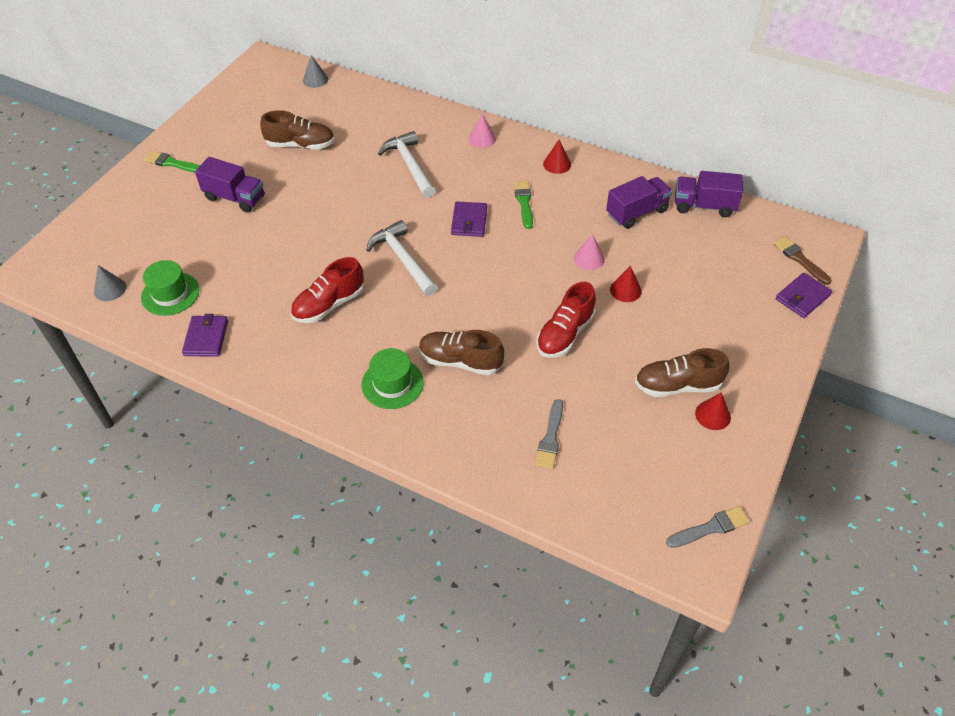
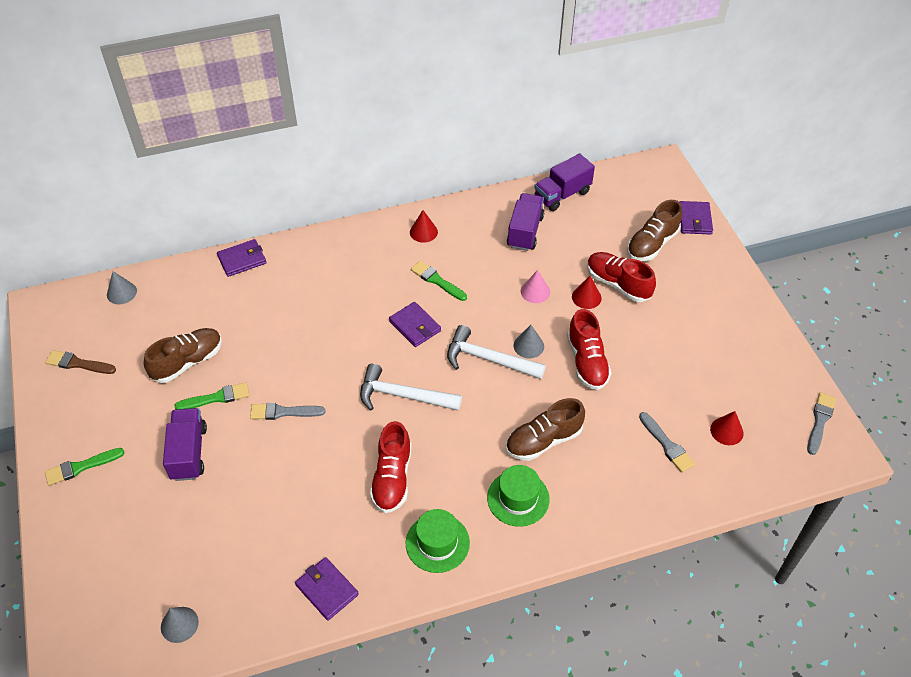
camera: 45 degrees left, 0 degrees up
(170, 294) = (243, 581): green hat -> green hat (437, 543)
(235, 198) = (189, 453): purple truck -> purple truck turned 75 degrees counterclockwise
(290, 177) = (216, 398): none -> green brush
(316, 214) = (283, 412): none -> grey brush
(410, 105) = (242, 260): none -> purple wallet
(410, 165) = (309, 313): white hammer -> white hammer (488, 359)
(482, 139) = (340, 249): pink cone -> none
(534, 291) = (528, 346): none -> grey cone
(665, 299) = (618, 284): none -> red shoe
(677, 385) = (696, 341): brown shoe -> brown shoe (652, 244)
(713, 415) = (737, 344): red cone -> red cone (726, 431)
(799, 259) = (663, 193): brown brush -> brown brush (78, 363)

